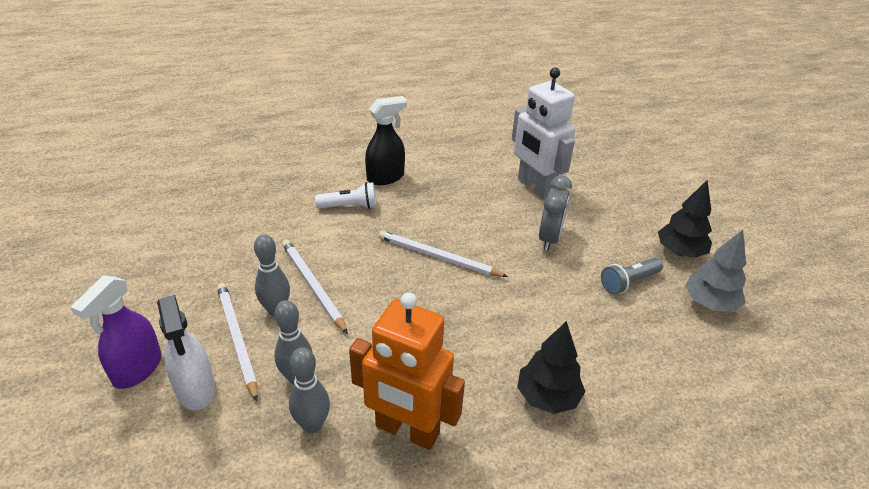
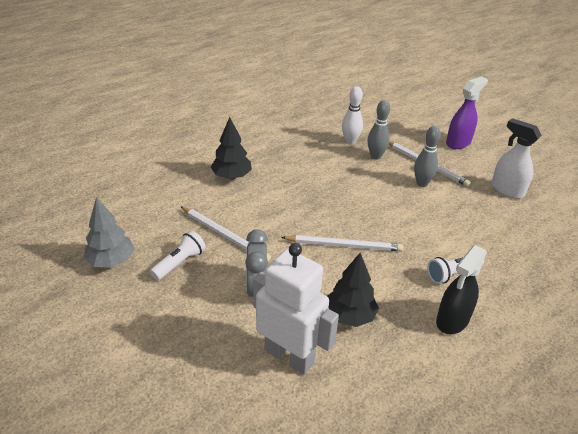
camera: 160 degrees right, 0 degrees up
(137, 369) = (458, 142): purple spray bottle -> purple spray bottle turned 45 degrees clockwise
(196, 389) = (420, 142): white spray bottle -> white spray bottle (507, 190)
(312, 286) = (415, 202): white pencil -> white pencil (225, 235)
(312, 425) = (350, 141): grey bowling pin -> white bowling pin
(407, 430) = (302, 148): orange robot -> none
(628, 282) = (180, 263): grey flashlight -> white flashlight
(680, 252) = (127, 308): black tree -> black tree (350, 316)

